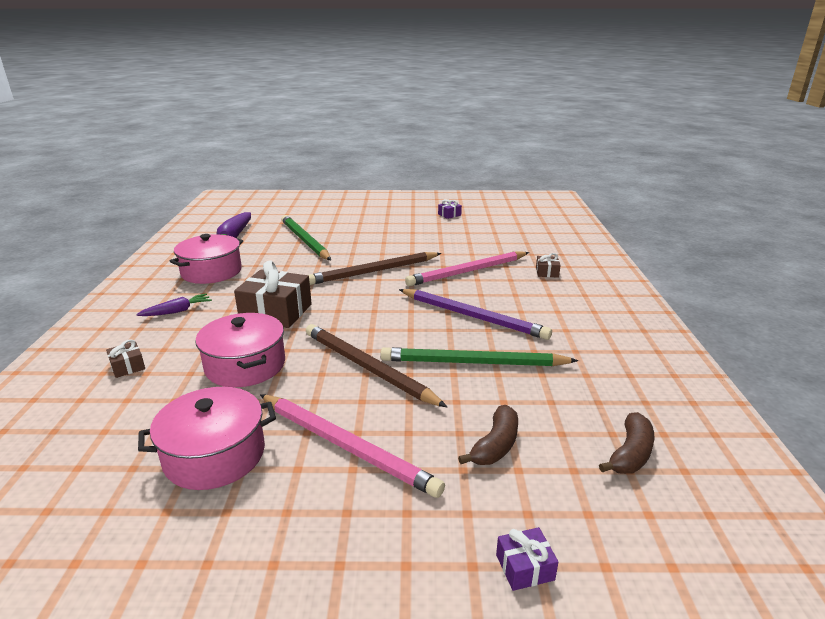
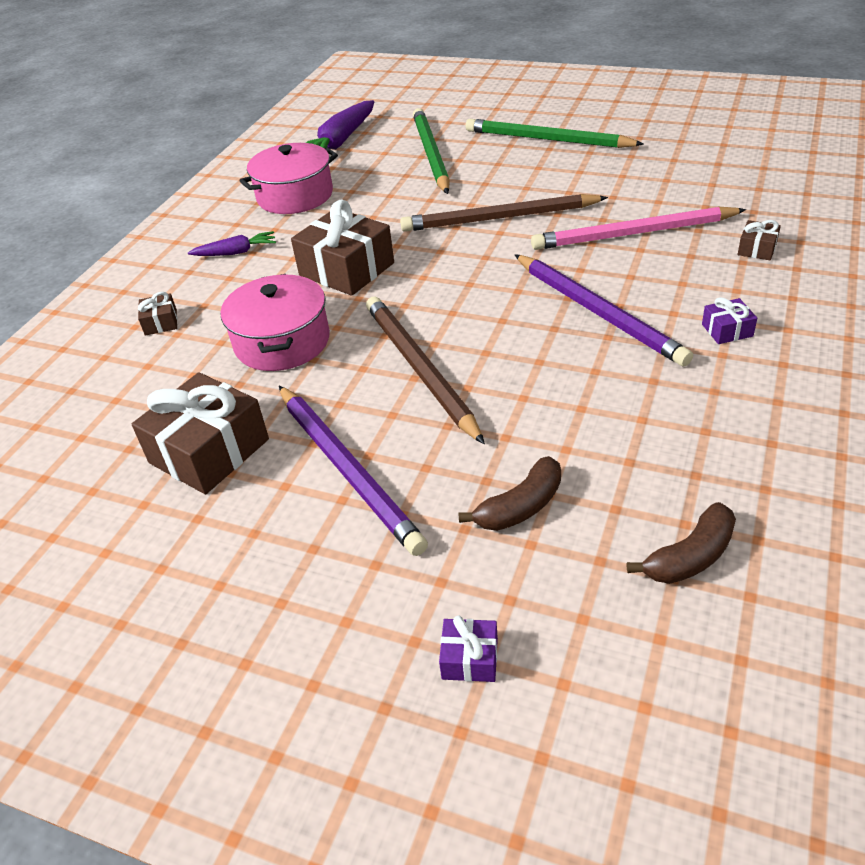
camera: 25 degrees right, 15 degrees up
(215, 455) = (209, 451): pink pot -> brown gift
(346, 446) = (348, 469): pink pencil -> purple pencil
(449, 215) = (664, 122): purple gift -> purple gift (727, 330)
(473, 363) = (557, 385): green pencil -> green pencil (547, 140)

